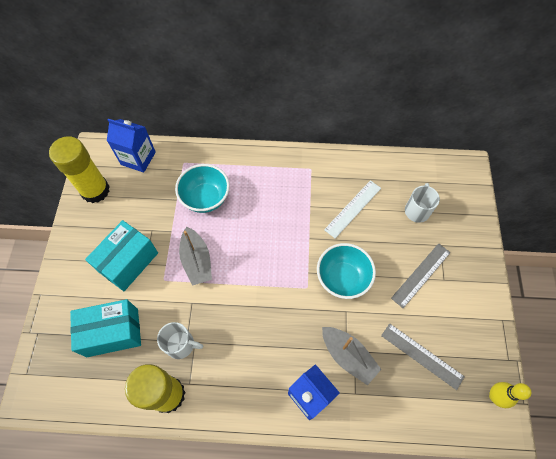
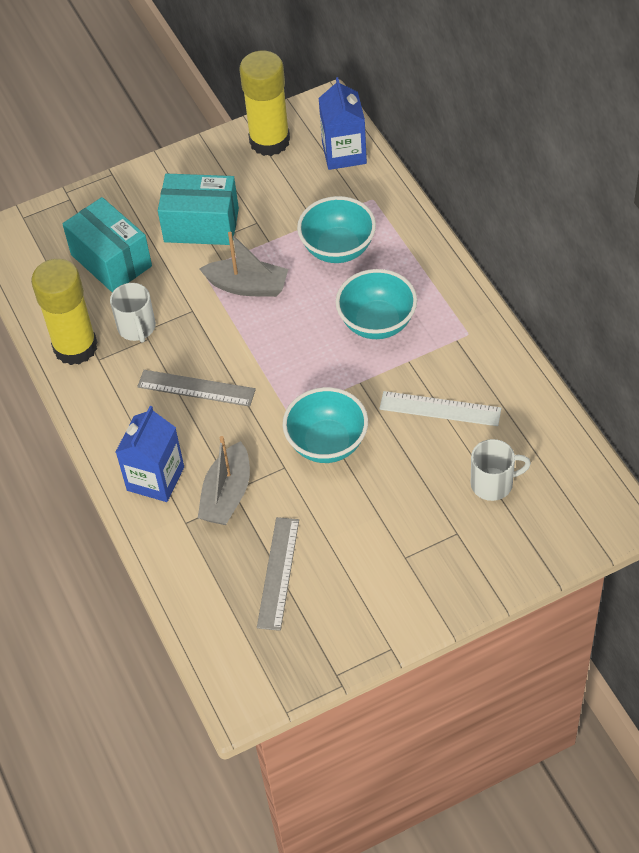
camera: 65 degrees right, 10 degrees down
(196, 261) = (247, 286): grey boat -> grey boat turned 120 degrees counterclockwise
(273, 207) = (377, 323): none -> turquoise bowl
(421, 275) = (393, 528): grey ruler -> grey ruler (196, 388)
(495, 396) = (275, 675): yellow bowling pin -> none

